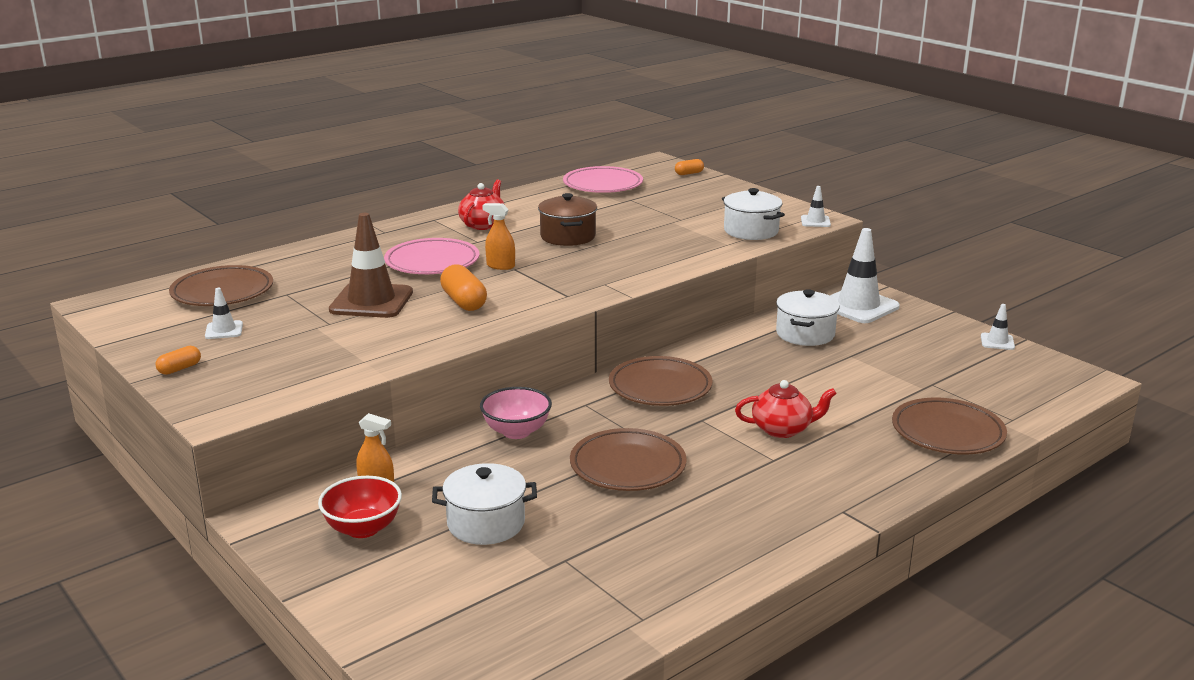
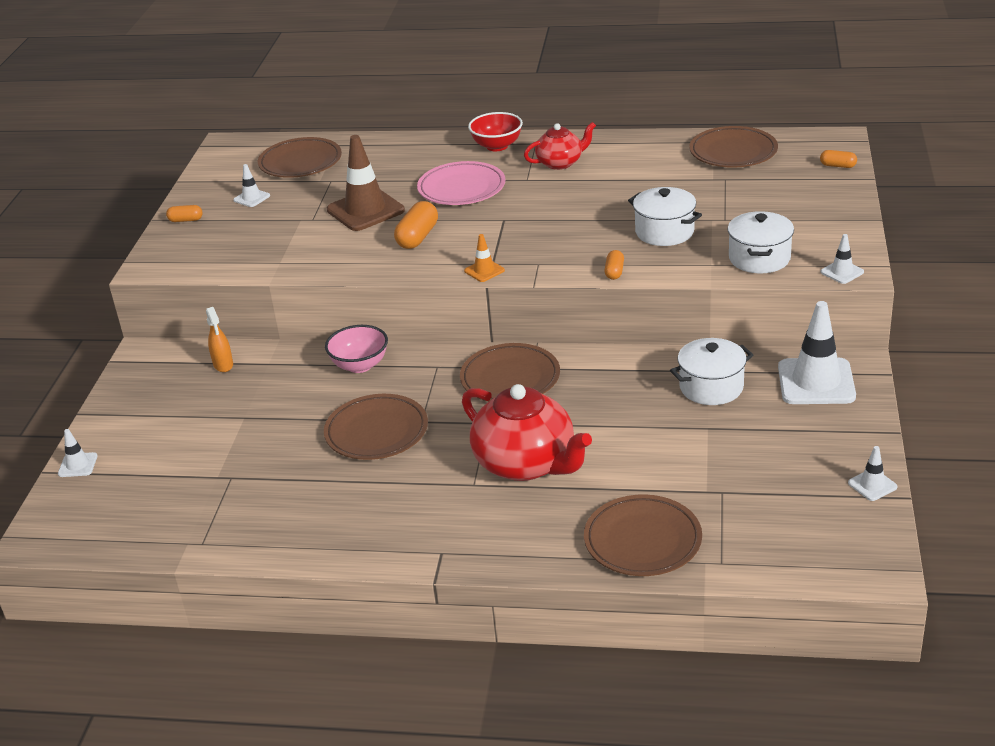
camera: 50 degrees right, 10 degrees up
(363, 528) = (175, 389): red bowl -> red bowl (497, 146)
(378, 637) = (78, 465): none -> white traffic cone
(486, 523) = (234, 425): white pot -> white pot (664, 232)
(500, 266) = (499, 212): orange spray bottle -> none
(568, 236) = (599, 202): brown pot -> none
(571, 302) = (484, 271): none -> orange traffic cone
(603, 185) = (733, 152): pink plate -> brown plate
(672, 269) = (614, 272): none -> orange capsule
(782, 429) = (526, 464): red teapot -> red teapot, size x1.75

